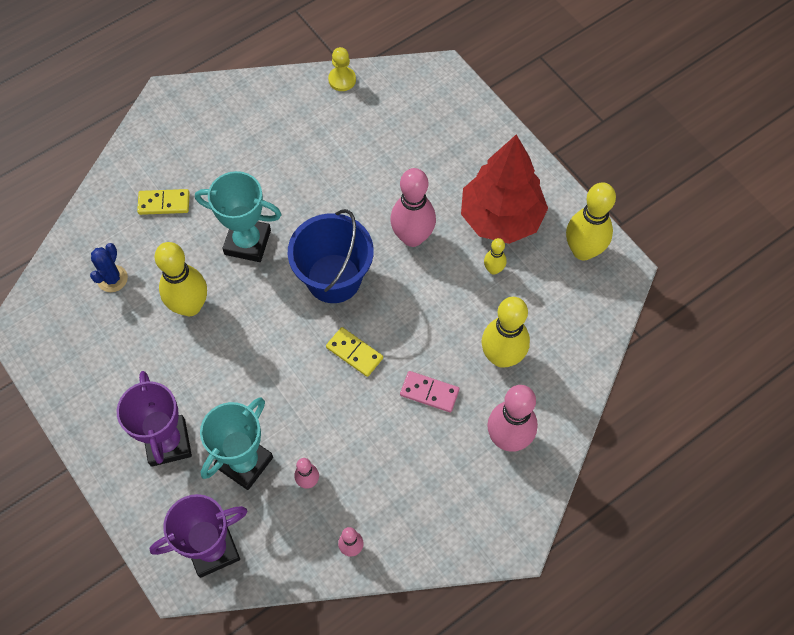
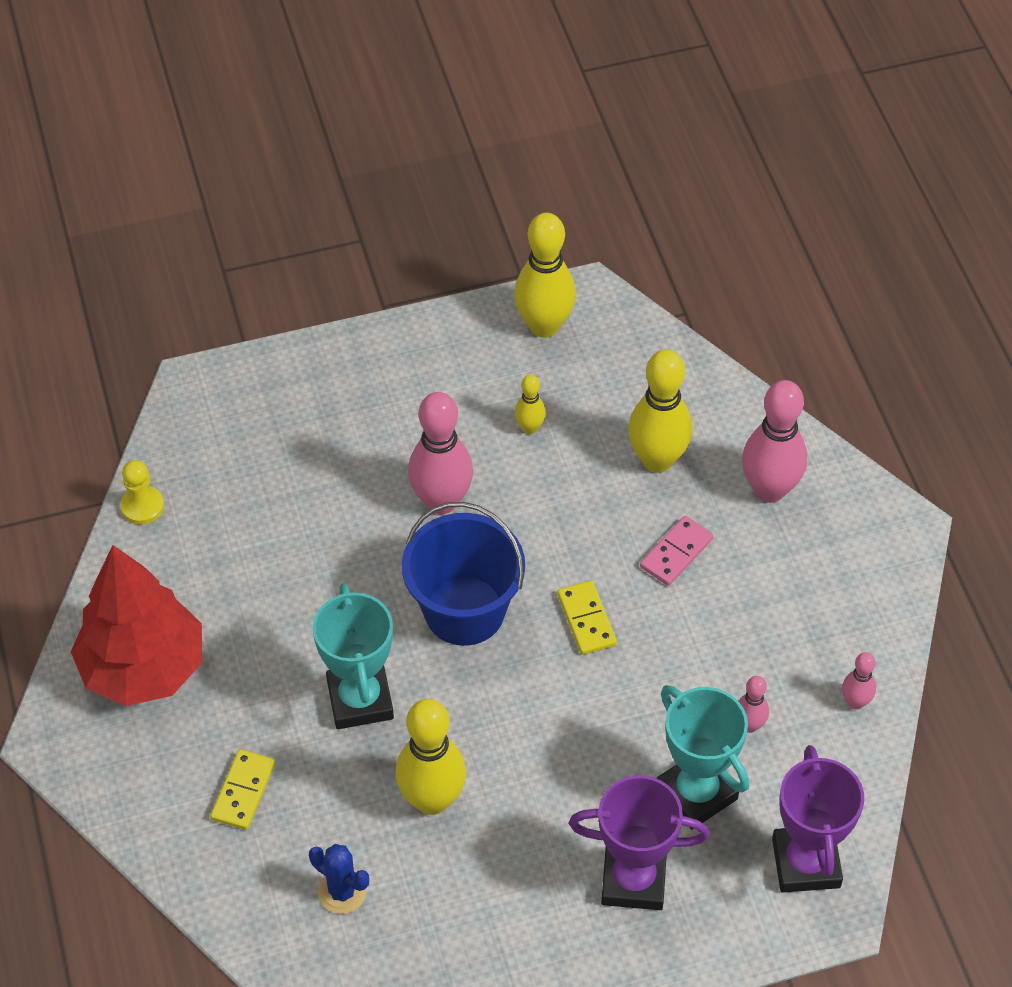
camera: 70 degrees left, 10 degrees down
(247, 242) = (360, 700): turquoise trophy -> turquoise trophy turned 45 degrees counterclockwise
(354, 353) = (586, 619): yellow domino -> yellow domino turned 75 degrees counterclockwise
(501, 218) = (457, 394): red tree -> red tree (143, 668)

